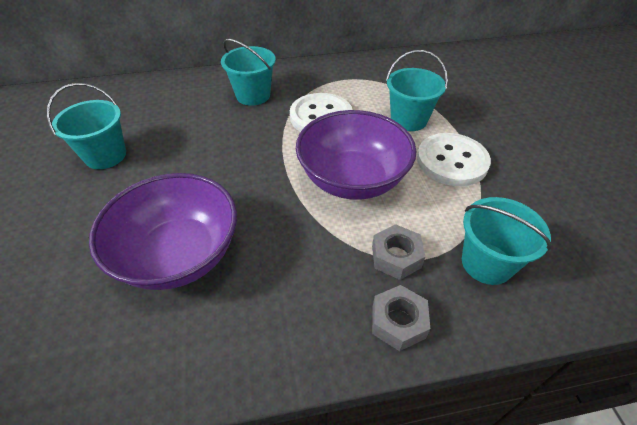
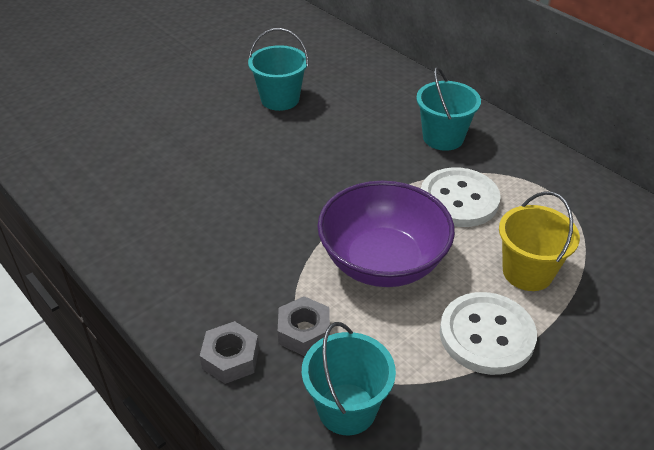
camera: 60 degrees right, 5 degrees down
(179, 255) = (211, 194): purple bowl -> none
(408, 120) = (527, 272): turquoise bucket -> yellow bucket

